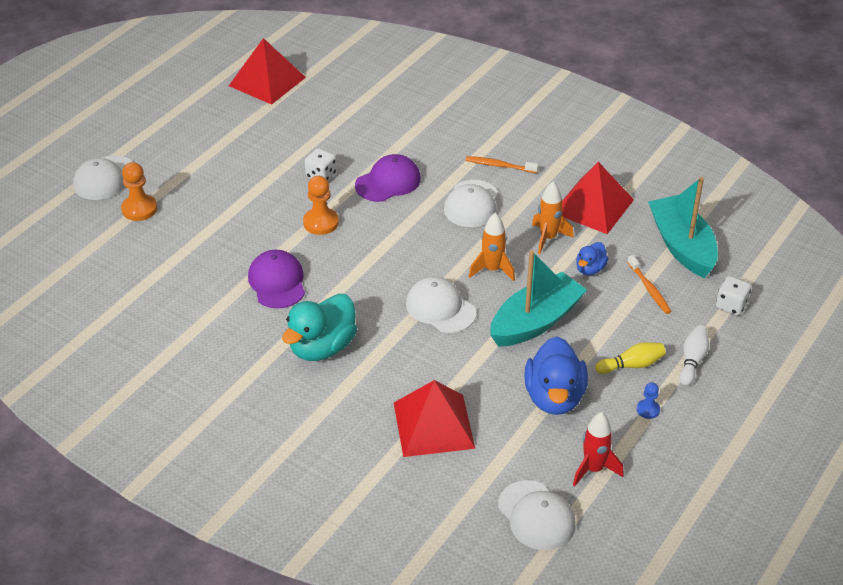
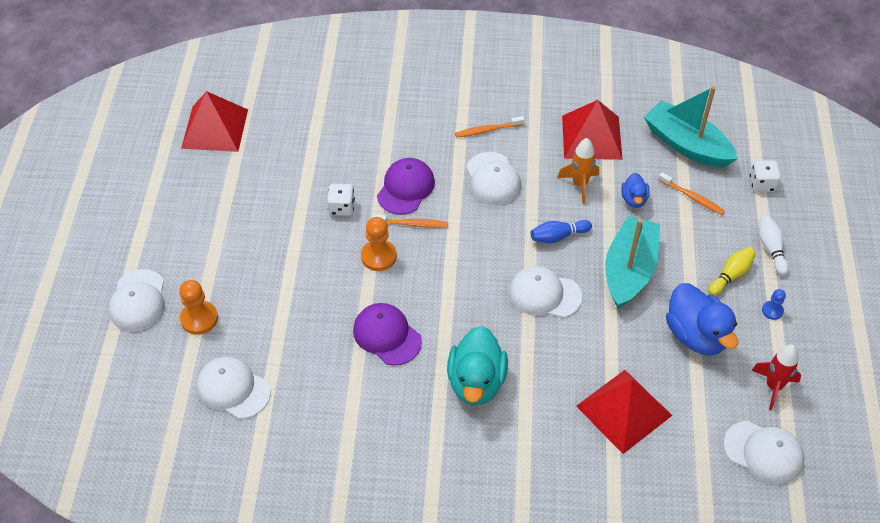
camera: 30 degrees left, 10 degrees up
(123, 268) = (233, 389): none -> white cap
(370, 210) = (412, 224): none -> orange toothbrush
(492, 270) = (558, 236): orange rocket -> blue bowling pin

